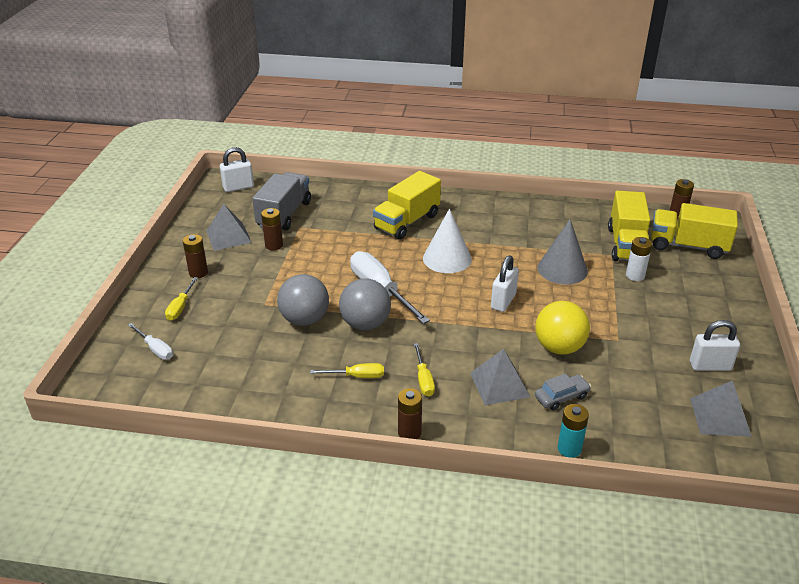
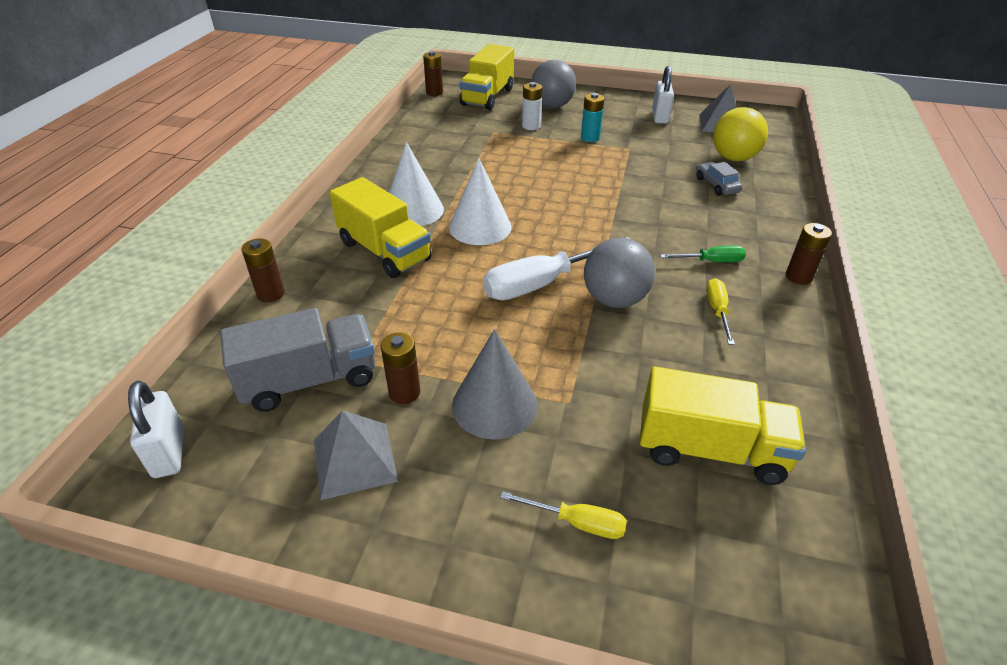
camera: 85 degrees left, 5 degrees up
(155, 349) = (700, 552): white screwdriver -> none
(198, 273) = (469, 502): brown battery -> brown battery (271, 294)
(284, 215) = (309, 380): grey truck -> grey truck turned 135 degrees clockwise
(304, 319) = (607, 356): grey ball -> grey ball (552, 106)
(423, 379) = (711, 261): yellow screwdriver -> green screwdriver
(462, 227) = (413, 210): none -> white cone
(499, 384) = (707, 215): grey pyramid -> none
(503, 301) = (569, 198): white padlock -> none
(559, 347) = (644, 177): yellow ball -> yellow ball (733, 158)
(562, 269) = (514, 159): grey cone -> grey cone (494, 405)
(569, 449) = (783, 190): turquoise battery -> turquoise battery (590, 138)
(626, 245) = (478, 122): yellow truck -> yellow truck (710, 449)

